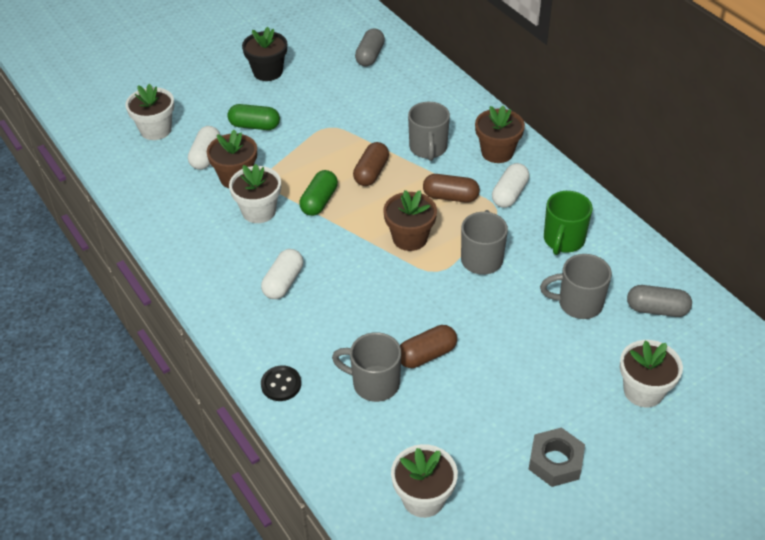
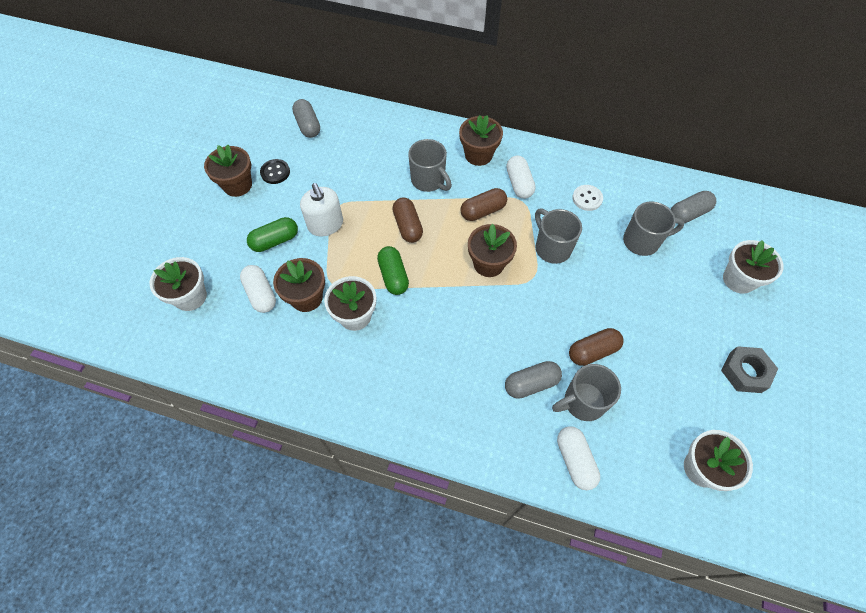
camera: 40 degrees left, 15 degrees up
(268, 72) = (237, 185): black flower pot -> brown flower pot
(281, 384) = (522, 455): black button -> black button (275, 172)
(283, 282) = (436, 365): white capsule -> white capsule (575, 460)
(305, 135) = (325, 225): none -> white soap dispenser
(345, 343) = (531, 384): none -> grey capsule
(427, 355) = (592, 351): brown capsule -> brown capsule turned 45 degrees clockwise
(563, 240) = (587, 198): green mug -> white button
(578, 304) = (642, 241): grey mug -> grey mug turned 150 degrees counterclockwise

